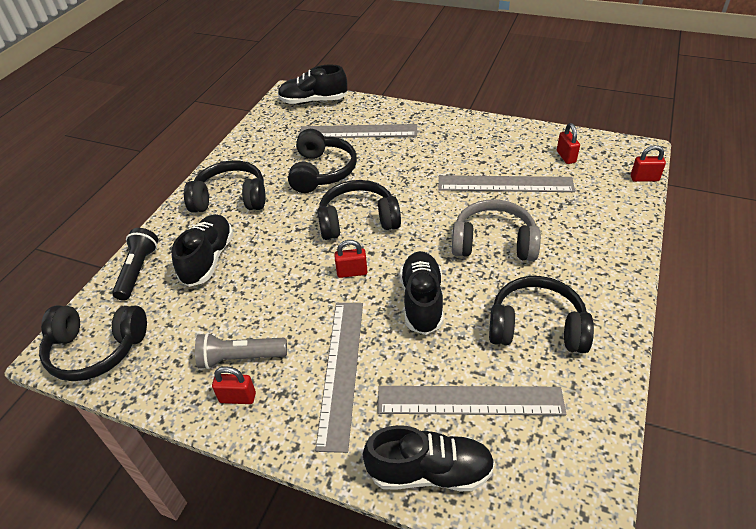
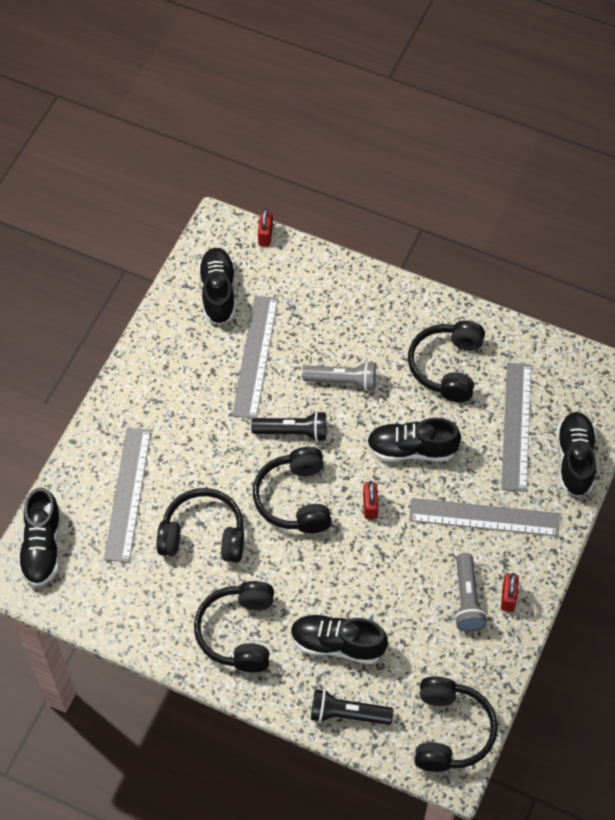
camera: 90 degrees left, 15 degrees up
(428, 213) = (292, 432): none -> black flashlight
(493, 243) = (342, 381): grey headphones -> grey flashlight
(566, 157) = (218, 292): red padlock -> black shoe

